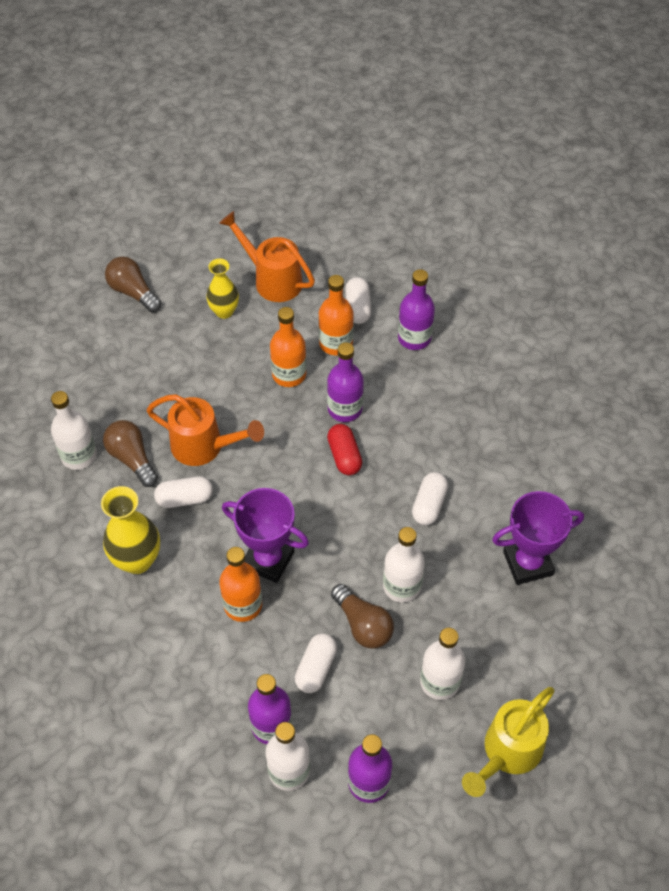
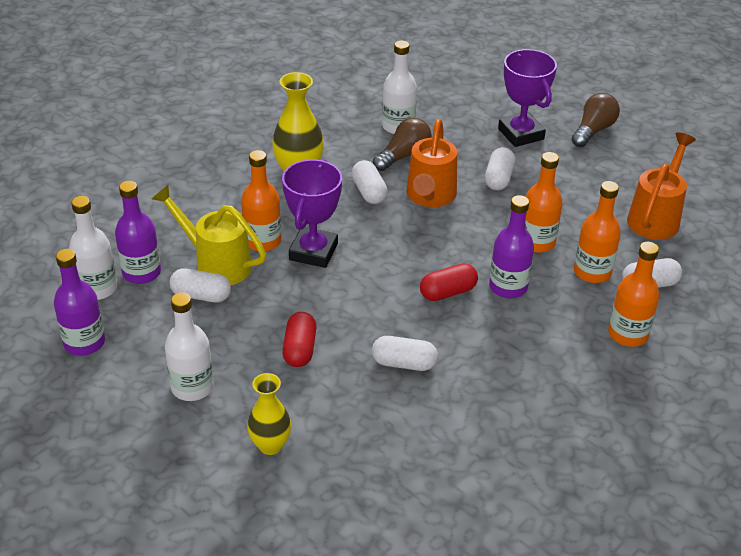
camera: 80 degrees right, 15 degrees down
(189, 384) = (498, 178): none -> white capsule
(224, 311) = (597, 189): yellow vase -> yellow vase (270, 445)
(363, 624) = (251, 324): brown light bulb -> none
(402, 586) = (299, 349): white bottle -> red capsule
(414, 338) = (628, 334): purple bottle -> orange bottle
(507, 753) = (113, 447): yellow watering can -> yellow watering can (216, 263)
(527, 563) = (346, 454): purple trophy -> purple trophy (521, 134)

